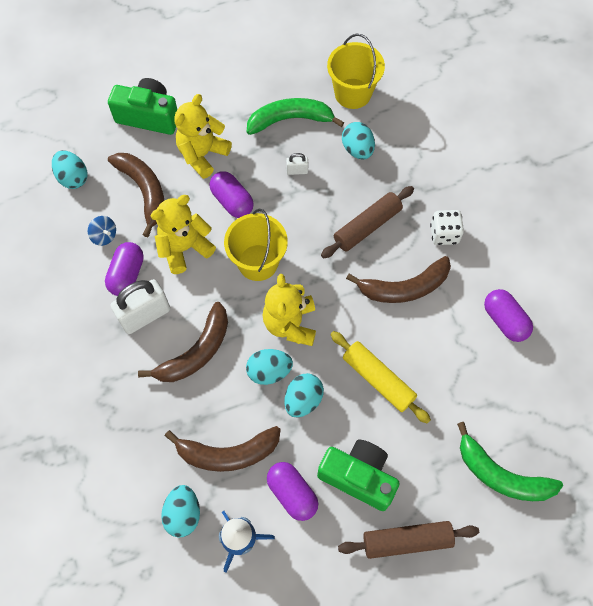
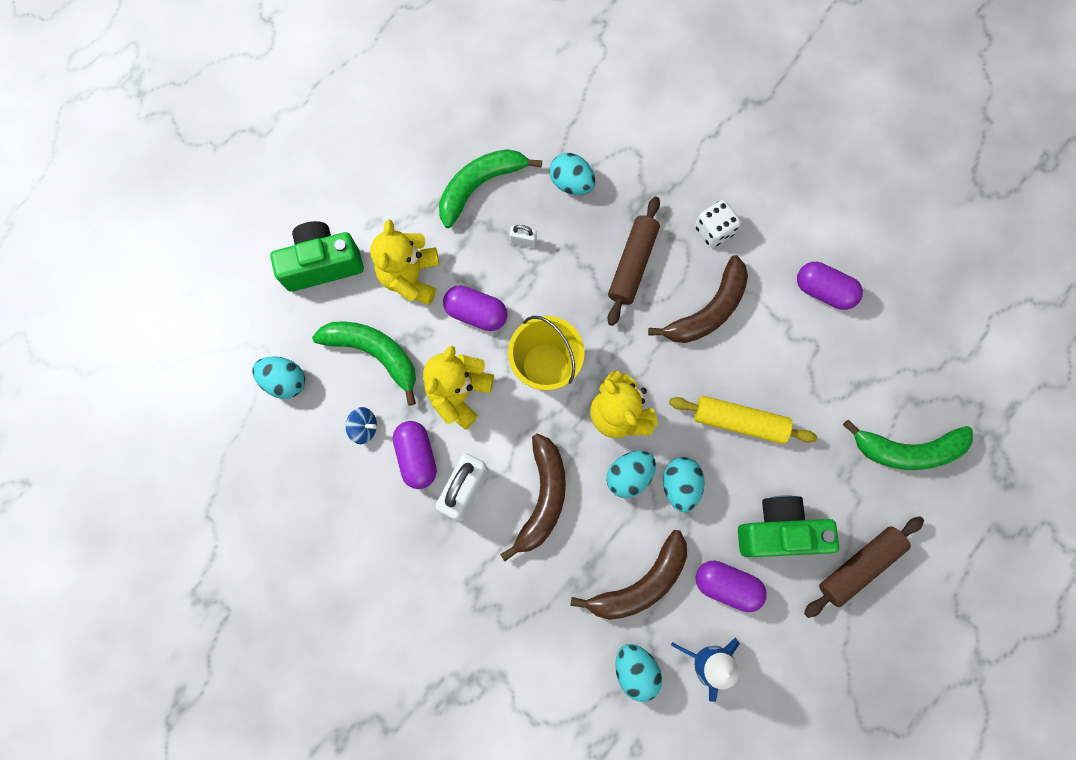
camera: 30 degrees left, 10 degrees up
(144, 191) = (374, 353): brown banana -> green banana
(297, 171) = (523, 241): white padlock -> white padlock turned 45 degrees clockwise
(352, 93) = (527, 120): yellow bucket -> none

